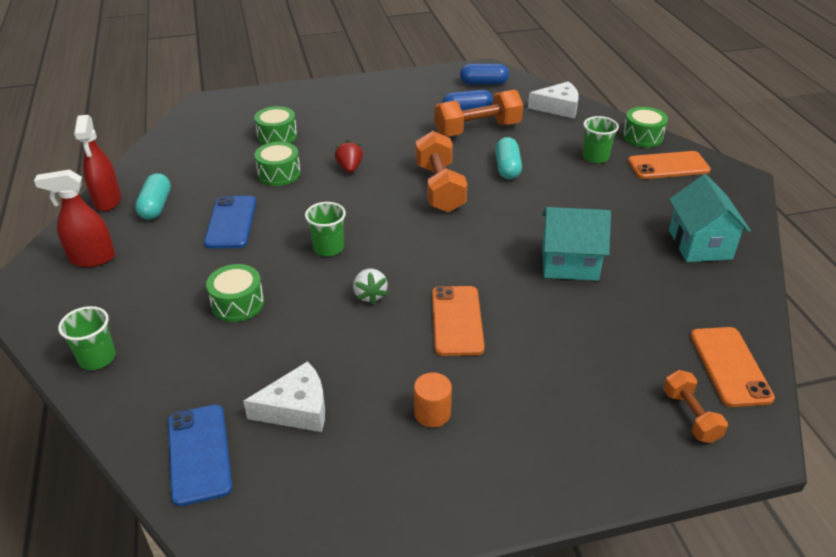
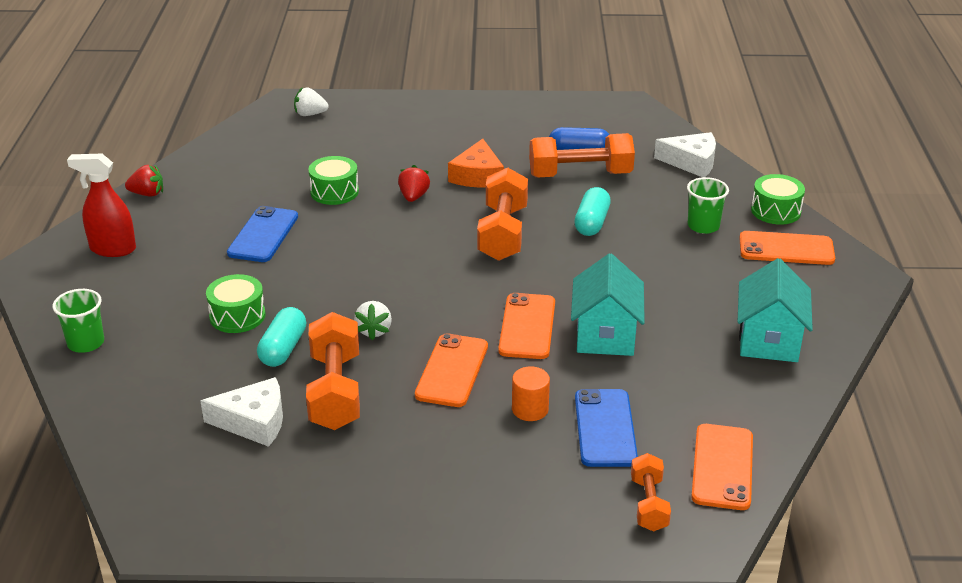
camera: 15 degrees right, 5 degrees down
(108, 201) = (147, 194): red spray bottle -> red strawberry
(156, 206) = (193, 207): turquoise capsule -> turquoise capsule (283, 349)
(199, 454) = (148, 443): blue phone -> blue phone (605, 428)
(229, 110) = (310, 114): none -> white strawberry
(277, 136) = (350, 150): green drum -> none
(328, 248) = (352, 277): green cup -> none
(361, 361) = (335, 391): none -> orange dumbbell
(395, 142) = (477, 176): none -> orange cheese
(432, 413) = (383, 451): orange cylinder -> orange cylinder (530, 409)
(484, 83) = (617, 121): blue capsule -> none
(501, 267) = (527, 326): none -> orange phone
(569, 263) = (605, 335): turquoise house -> turquoise house turned 75 degrees clockwise

